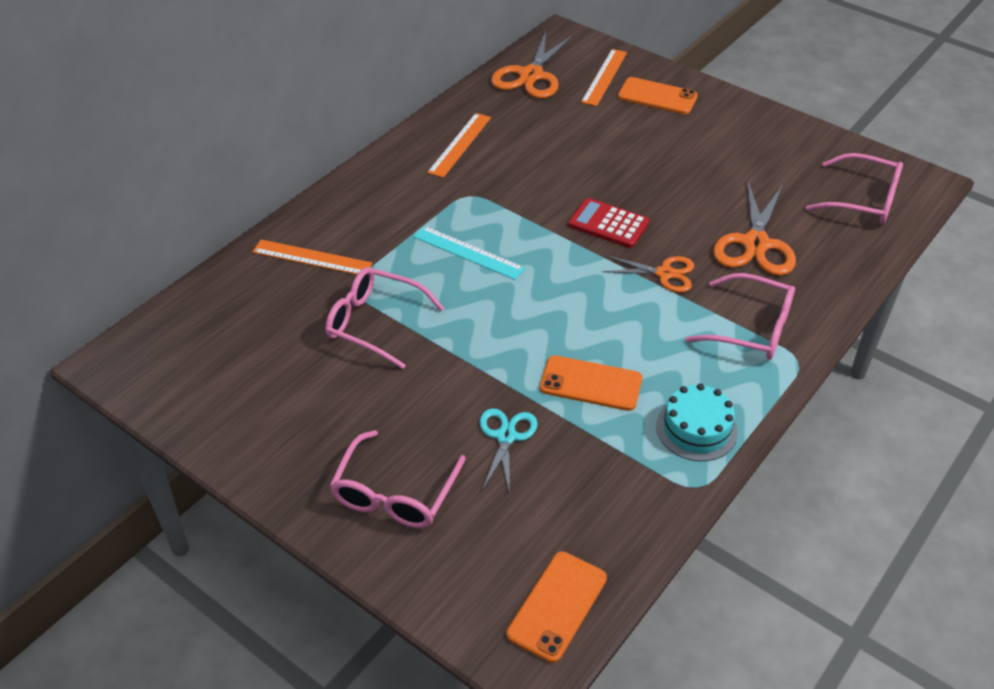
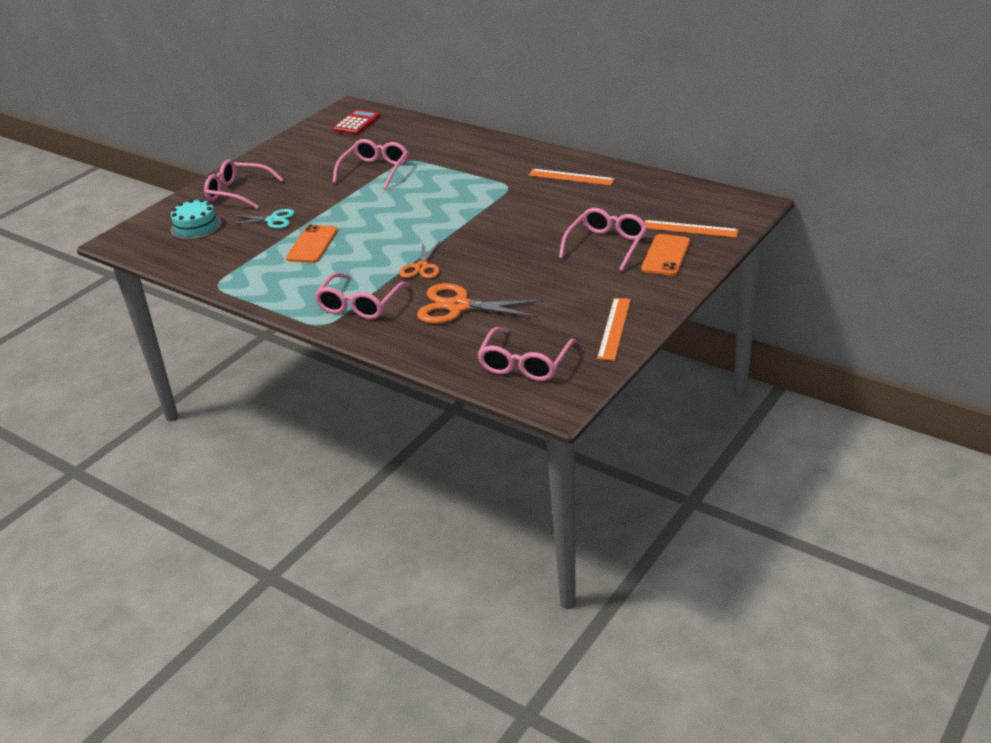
camera: 90 degrees right, 10 degrees down
(312, 258) = (436, 144): orange ruler -> orange ruler (614, 328)
(468, 252) = (444, 192): turquoise ruler -> none
(531, 75) = (679, 196): orange scissors -> none
(557, 606) = (148, 244): orange phone -> none
(608, 224) = (479, 242): red calculator -> red calculator (357, 123)
(631, 131) = (606, 245): none -> pink glasses
(696, 429) = (265, 284): turquoise cake -> turquoise cake (196, 227)

